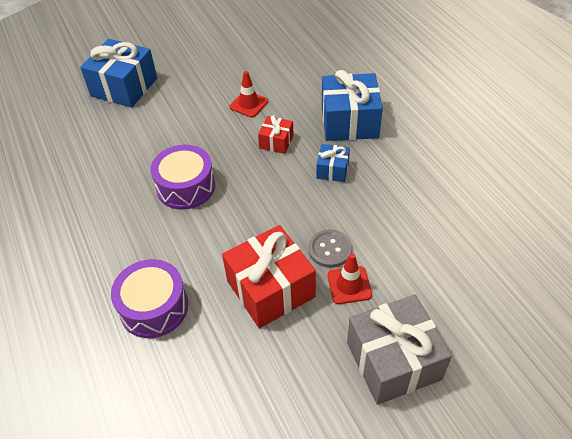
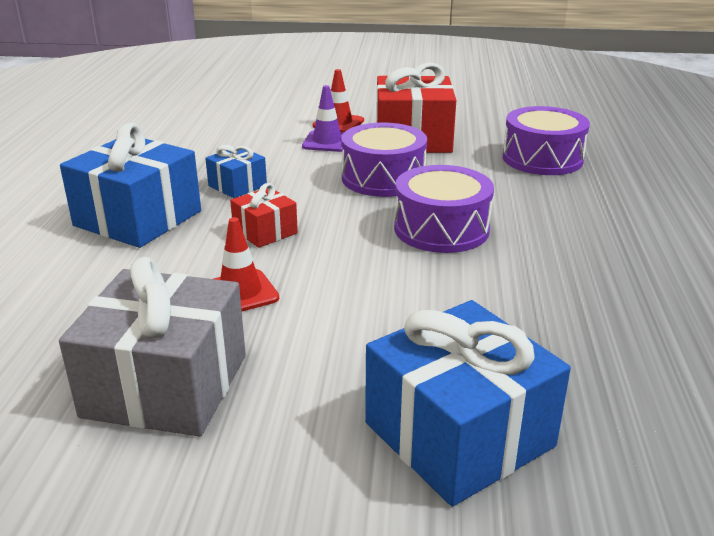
camera: 150 degrees left, 20 degrees down
(253, 221) = (383, 178): none -> purple drum
(330, 249) = (327, 142): grey button -> purple traffic cone
(393, 361) = (354, 93): grey gift -> grey gift (166, 385)

